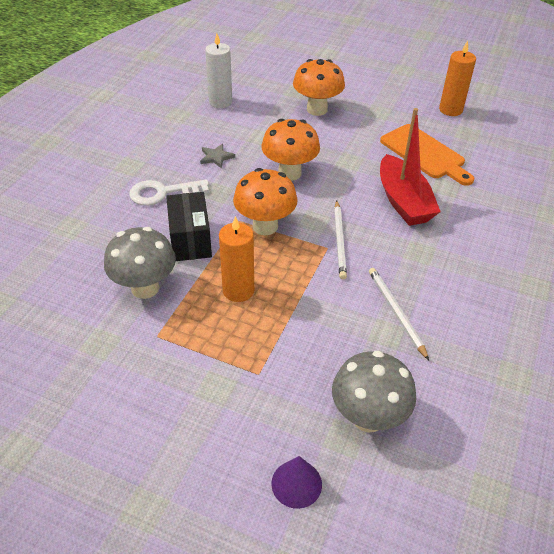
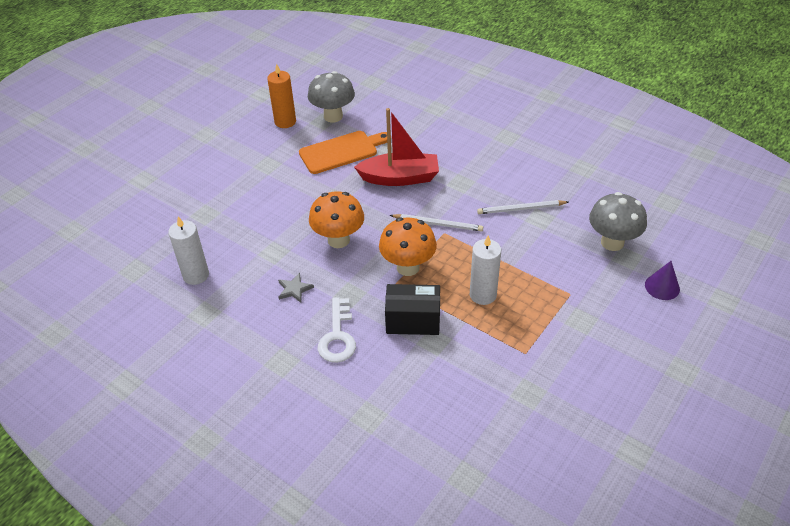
camera: 75 degrees left, 0 degrees up
(145, 288) = (468, 358): grey mushroom -> grey mushroom (333, 116)
(238, 290) = (483, 295): orange candle -> white candle
(317, 109) = (245, 205): orange mushroom -> none

